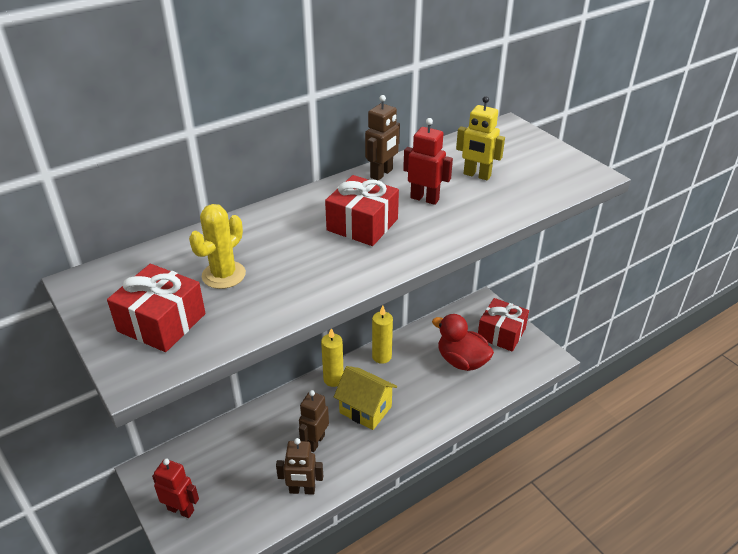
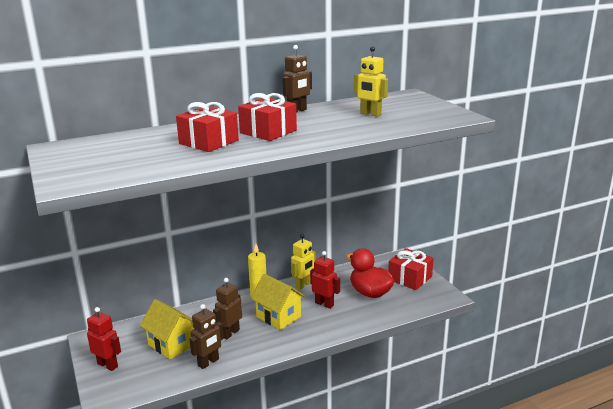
camera: 10 degrees right, 15 degrees down
(161, 322) = (96, 165): red gift -> red gift (209, 142)
(223, 275) = (152, 148): yellow cactus -> none
(250, 468) = (171, 344): none -> yellow house
(302, 490) = (208, 362): brown robot -> brown robot turned 60 degrees counterclockwise
(381, 356) = (303, 285): yellow candle -> yellow robot
(424, 199) = (323, 122): red robot -> red robot (324, 304)

